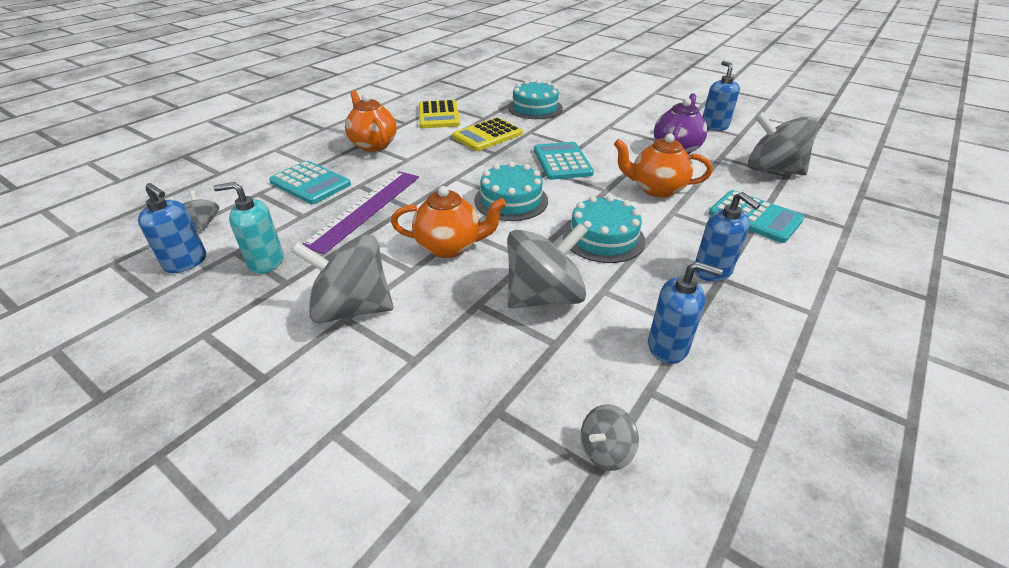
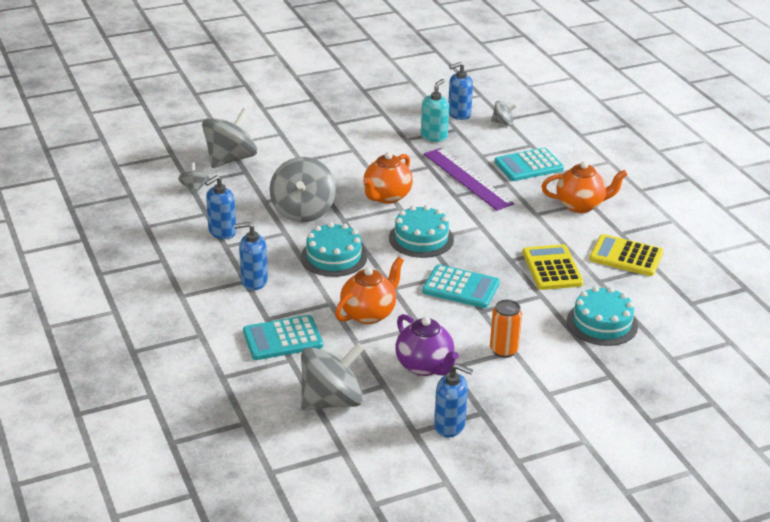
camera: 120 degrees right, 5 degrees down
(352, 308) = (360, 153): grey spinning top -> grey spinning top (230, 159)
(613, 129) = (503, 350): none -> orange can

